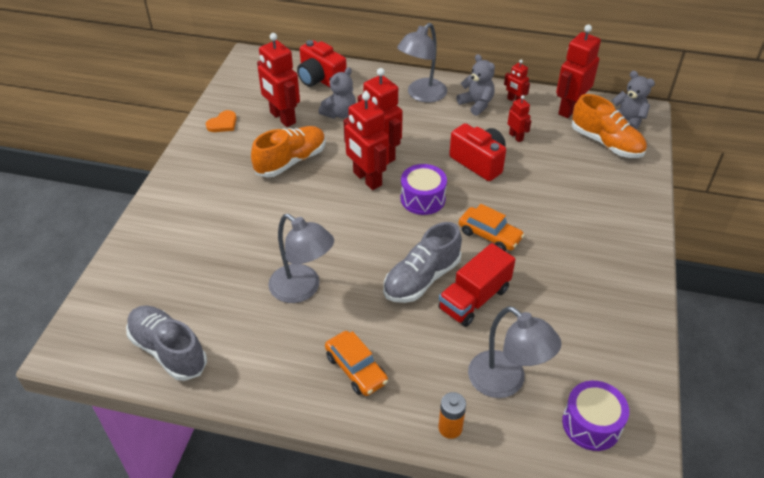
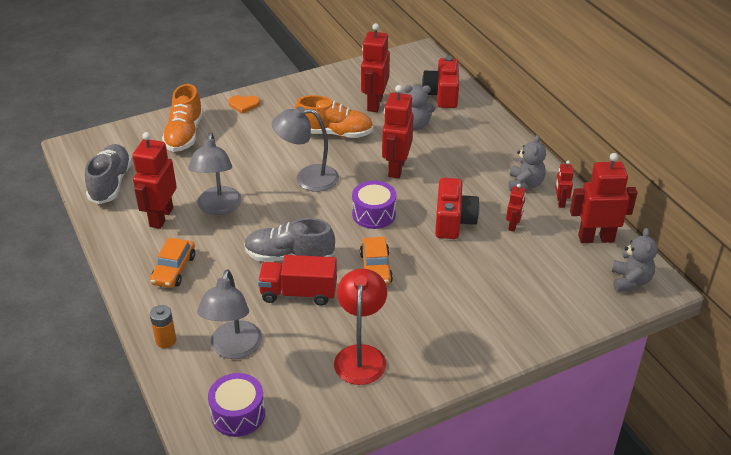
camera: 50 degrees right, 5 degrees down
(223, 123) = (333, 83): orange heart -> orange heart (244, 104)
(367, 179) = (360, 177): red robot -> red robot (161, 217)
(421, 95) = (495, 151): grey lamp -> grey lamp (307, 178)
(584, 302) = (361, 355): none -> red lamp
(606, 143) = (578, 281): orange shoe -> orange shoe (184, 134)

